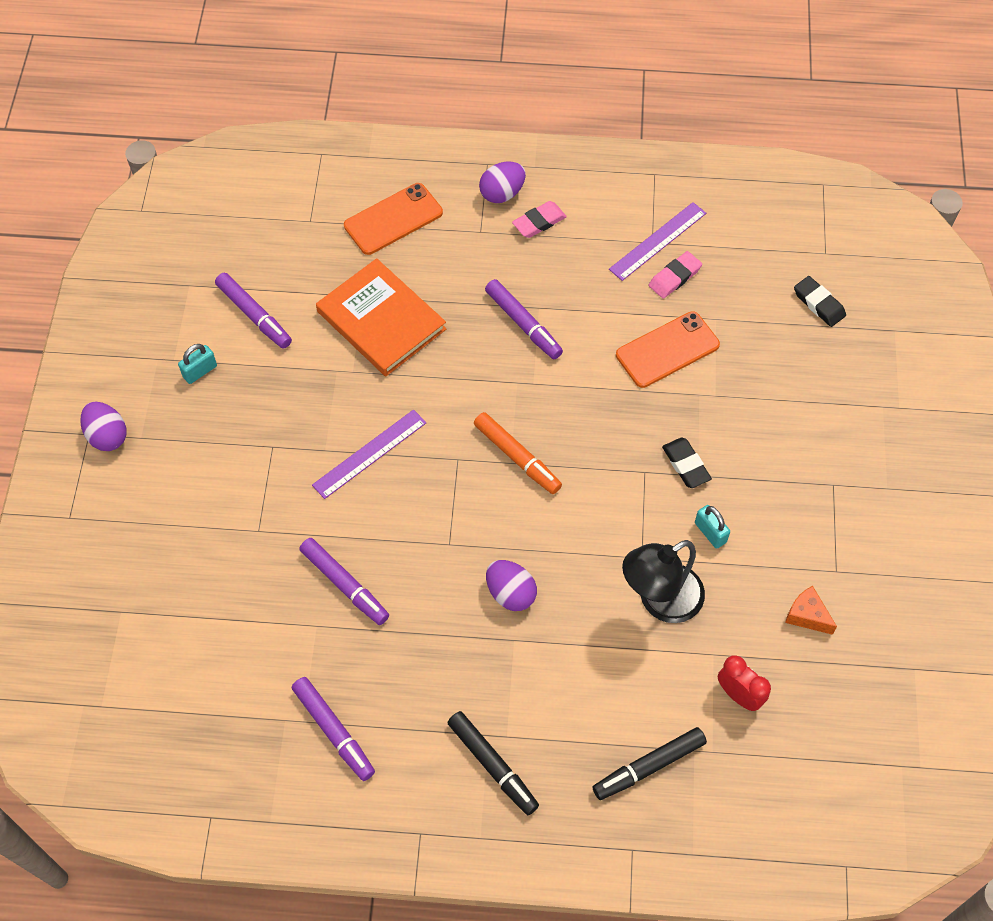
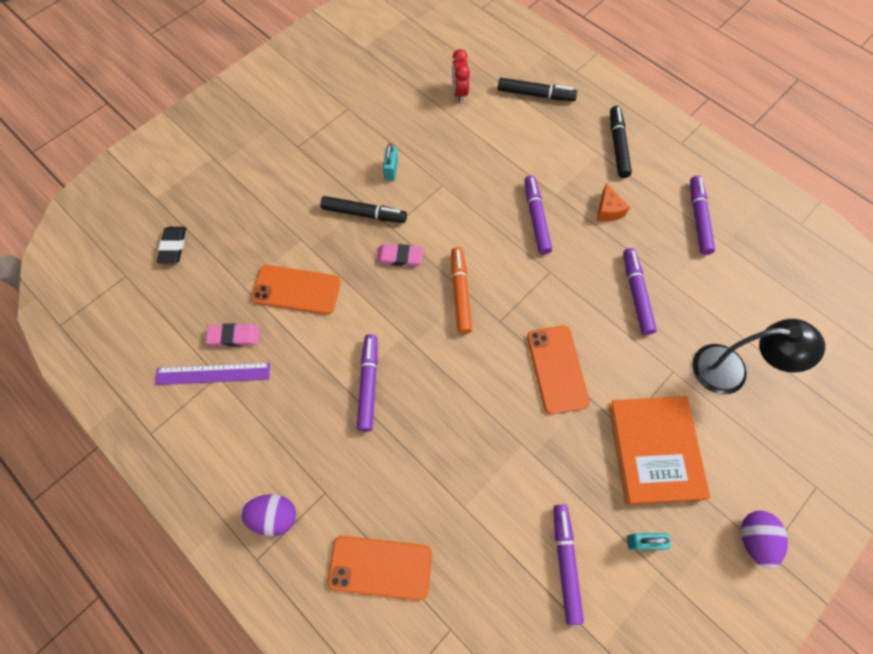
camera: 140 degrees left, 5 degrees up
(369, 454) = (557, 369): purple ruler -> orange phone
(381, 320) = (467, 472): orange book -> orange book (654, 450)
(510, 593) = (536, 218): purple egg -> purple marker
(539, 222) = (274, 463): pink eraser -> pink eraser (400, 257)
(660, 601) = (455, 157): black lamp -> black lamp (731, 370)
(686, 465) = (364, 214): black eraser -> black marker
(807, 615) = (386, 100): orange cheese -> orange cheese (608, 210)

